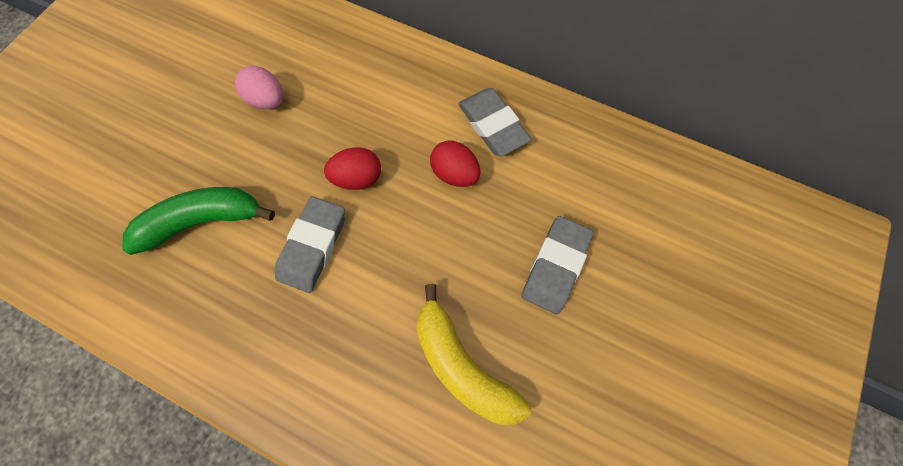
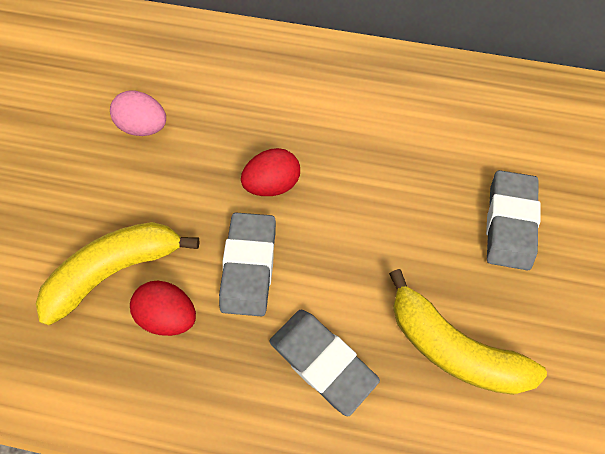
camera: 15 degrees left, 5 degrees down
(203, 221) = (116, 270): green banana -> yellow banana
(455, 174) = (373, 156): red egg -> red egg (169, 315)
(492, 125) = (393, 99): grey eraser -> grey eraser (322, 362)

